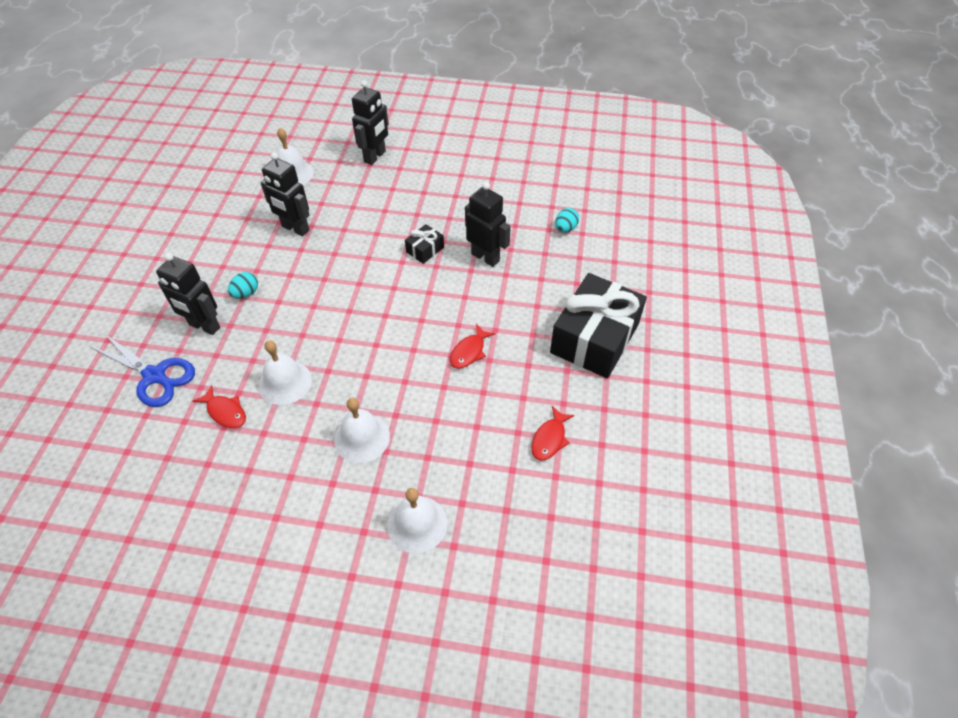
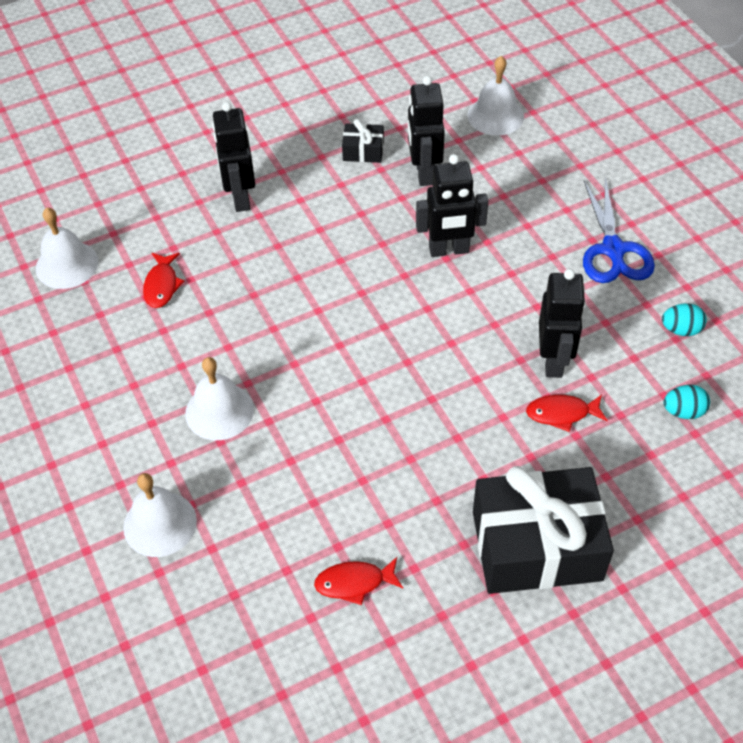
camera: 55 degrees right, 0 degrees up
(154, 376) = (157, 207): blue scissors -> blue scissors (613, 250)
(246, 293) = (306, 198): turquoise egg -> turquoise egg (681, 330)
(285, 382) = (231, 305): white bell -> white bell (67, 264)
(375, 157) = (597, 161): black robot -> black robot (449, 250)
(425, 250) = (507, 299): black gift -> black gift (363, 151)
(469, 352) = (404, 433): red fish -> red fish (561, 413)

